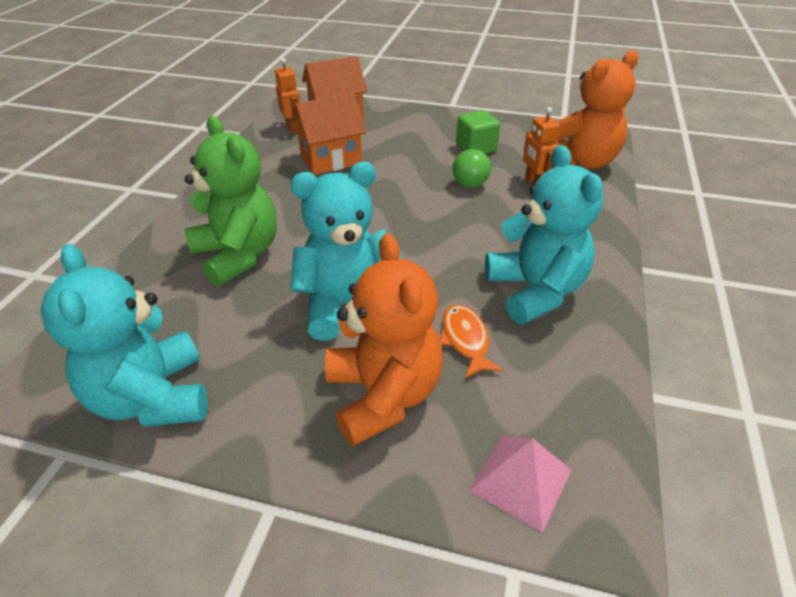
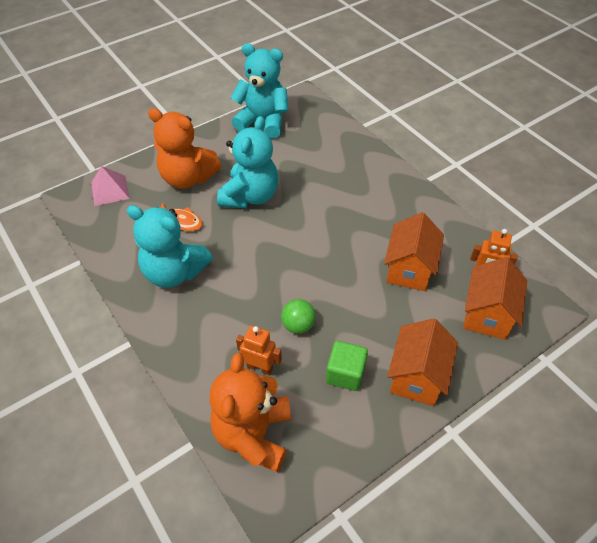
camera: 130 degrees right, 10 degrees up
(238, 255) = (334, 177): green teddy bear -> none
(432, 124) = (417, 377): none -> orange house

